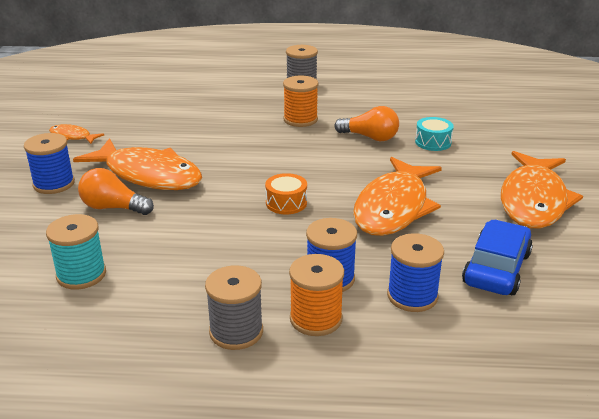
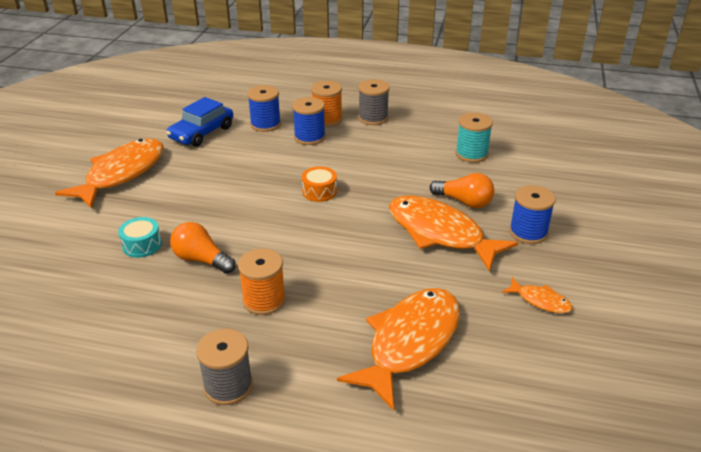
camera: 170 degrees left, 5 degrees up
(393, 207) = (236, 179): orange fish -> orange fish (410, 342)

